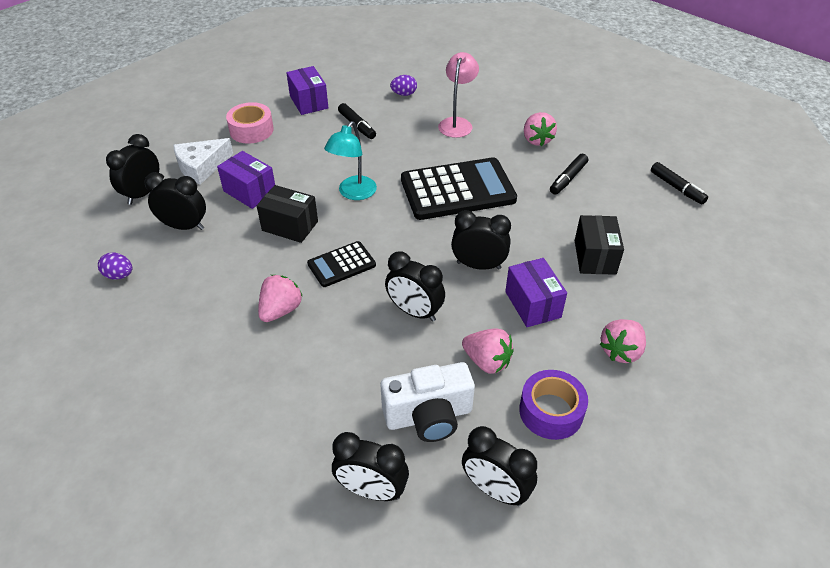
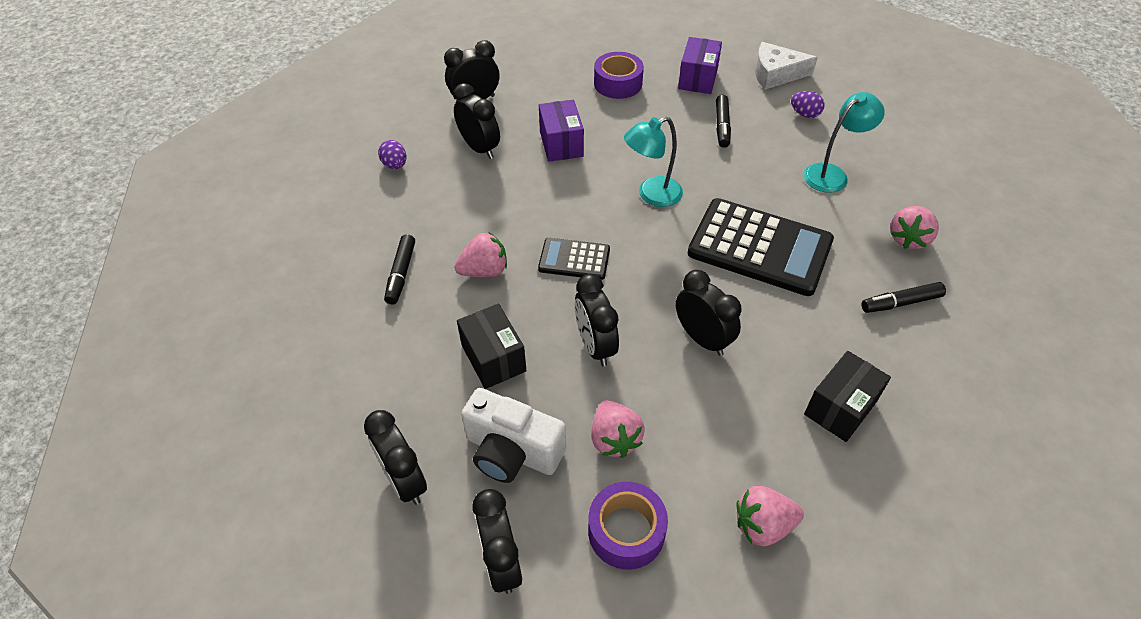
camera: 40 degrees right, 5 degrees up
(201, 167) = (543, 99): white cheese -> white cheese (776, 74)
(251, 130) = (618, 83): pink tape -> purple tape
(290, 226) = (565, 196): black box -> black box (493, 358)
(457, 123) = (832, 174): pink lamp -> turquoise lamp
(533, 304) = (718, 413): purple box -> none
(677, 188) = (1035, 391): black marker -> black marker (401, 274)

